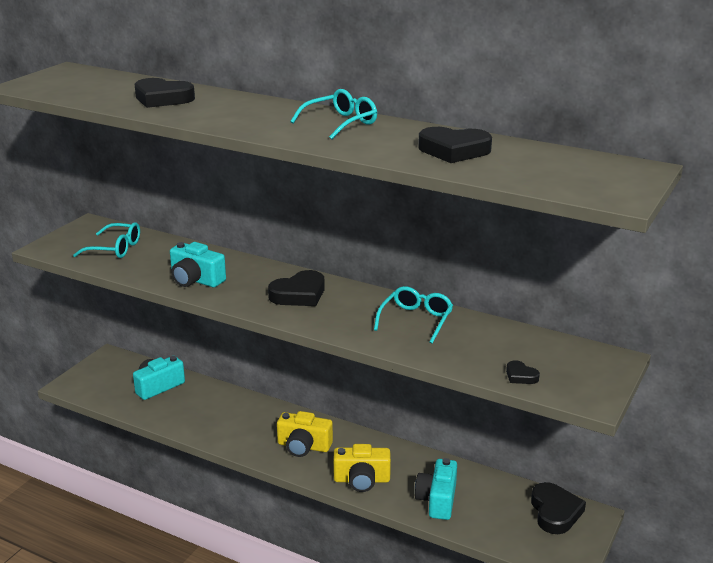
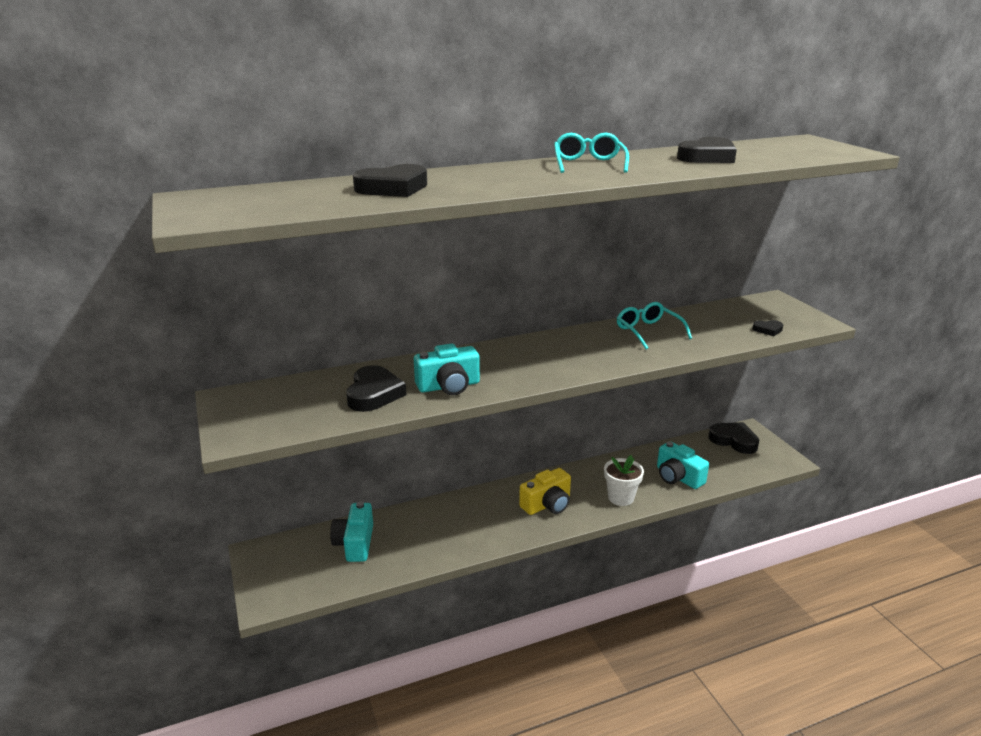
camera: 50 degrees left, 0 degrees up
(115, 249) = (312, 402): turquoise glasses -> none
(299, 294) = (545, 355): black heart -> black heart (374, 394)
(361, 480) = (621, 497): yellow camera -> white flower pot

